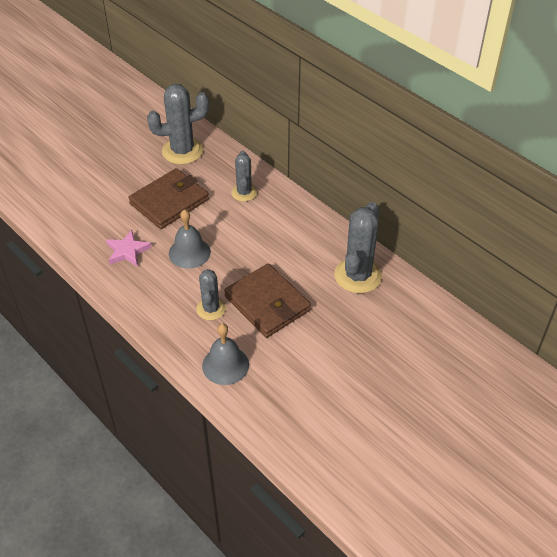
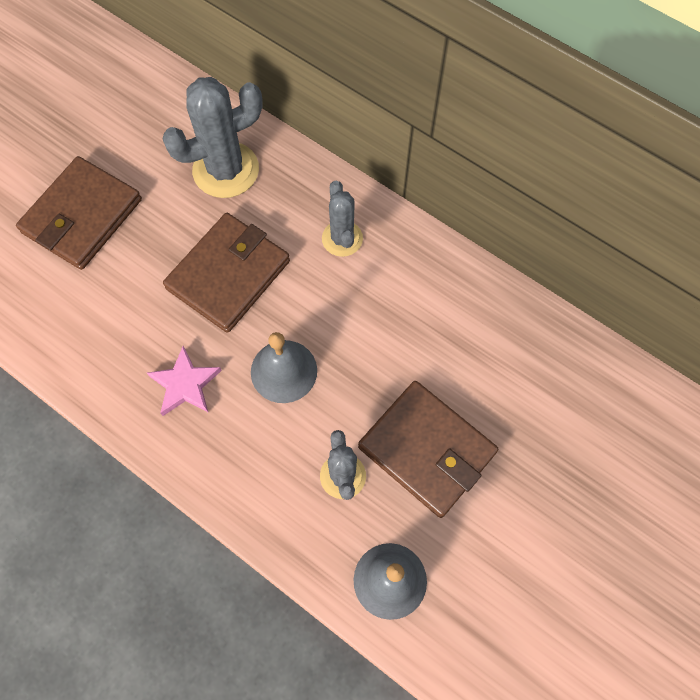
camera: 10 degrees left, 20 degrees up
(90, 163) = (82, 216): none -> brown wallet
(358, 276) = (552, 373): grey cactus -> none

